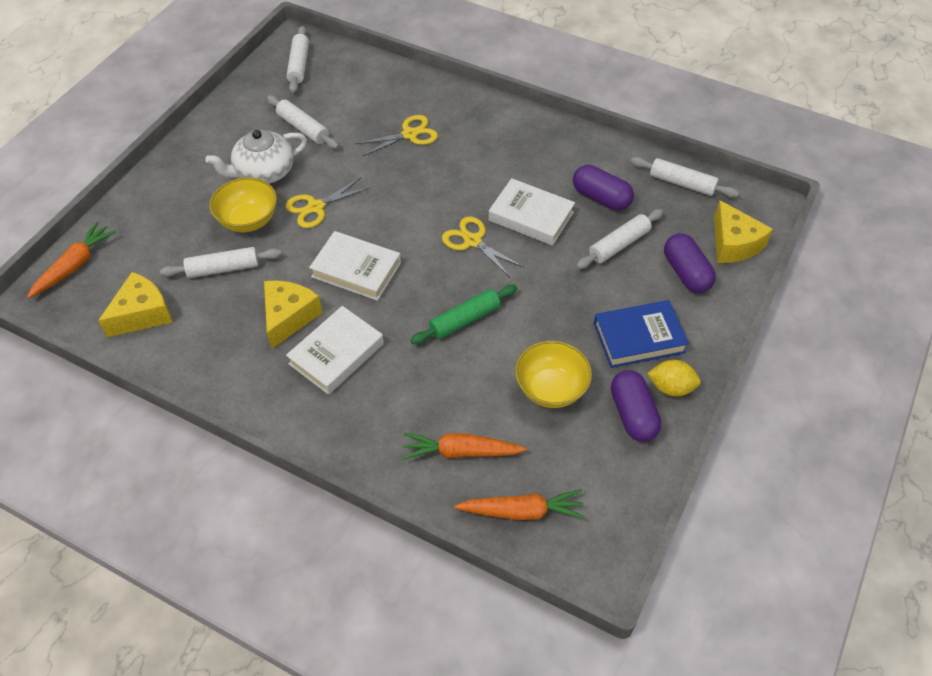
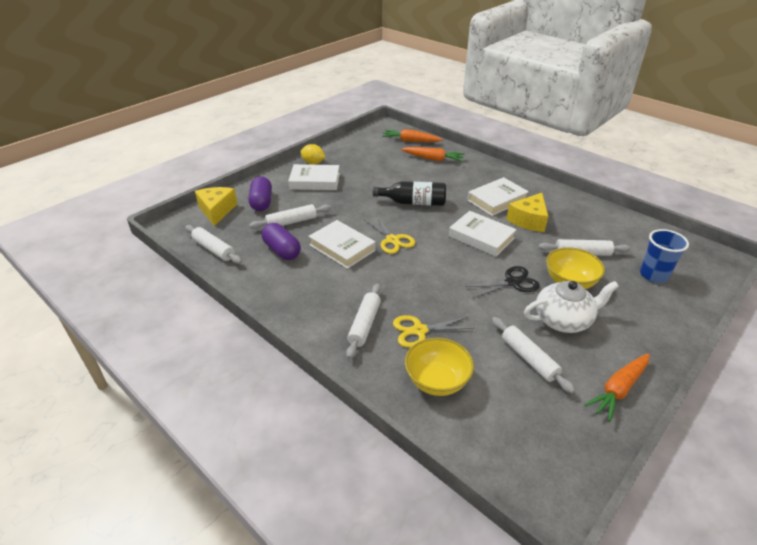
camera: 165 degrees left, 15 degrees down
(75, 265) = (705, 274): orange carrot -> orange carrot (618, 389)
(142, 250) = (653, 275): none -> blue cup
(142, 314) = (634, 237): yellow cheese -> none
(299, 65) = (541, 452): white rolling pin -> white rolling pin (364, 325)
(316, 207) = (512, 282): yellow scissors -> black scissors
(464, 320) = (413, 202): green rolling pin -> black bottle
(551, 389) = (376, 171): yellow bowl -> yellow bowl (437, 381)
(632, 414) = (340, 158): purple capsule -> none
(639, 338) = (315, 181): blue book -> white book

